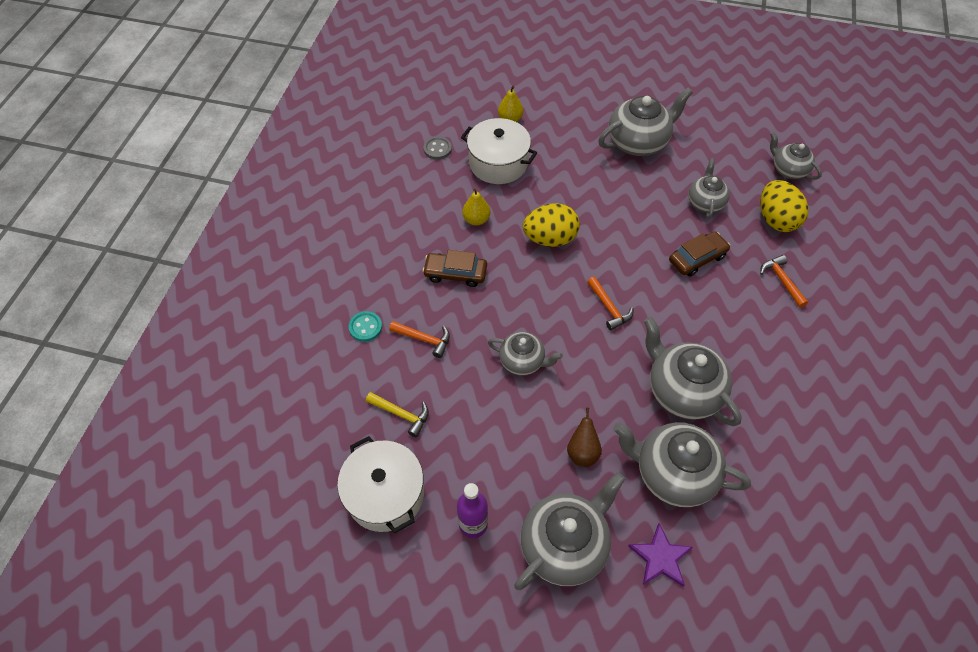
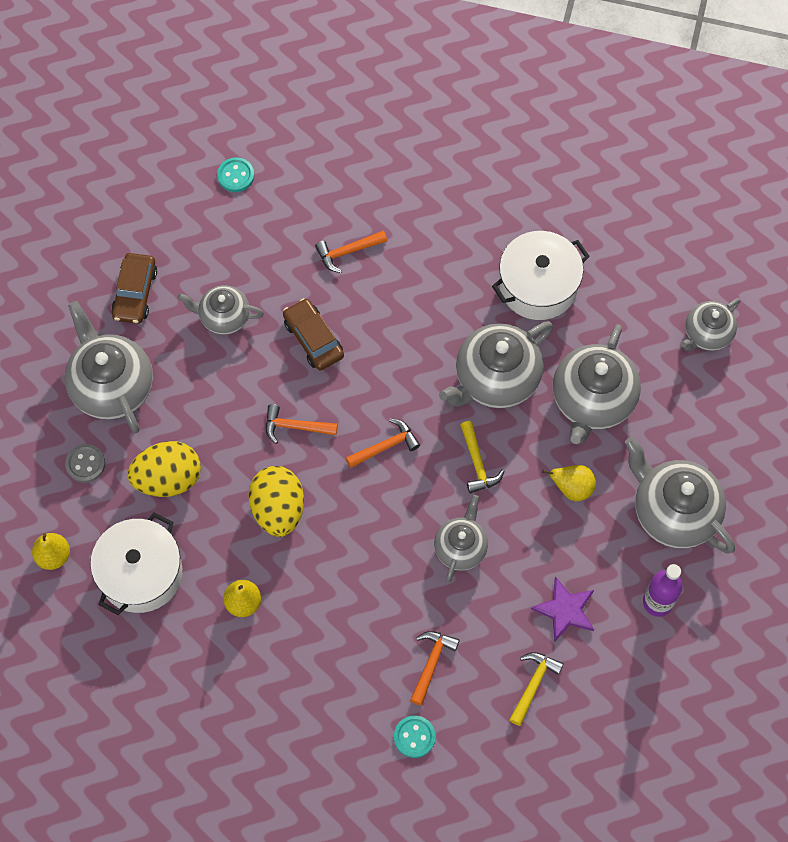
camera: 90 degrees left, 10 degrees up
(385, 494) = (629, 696): white pot -> white pot (538, 286)
(437, 149) = (108, 659): grey button -> grey button (85, 464)
(455, 273) = (332, 628): brown car -> brown car (135, 293)
(582, 452) = (572, 488): brown pear -> yellow pear
(600, 375) = (477, 463): none -> yellow hammer
(619, 248) = (295, 427): none -> orange hammer
(660, 557) = (680, 422): purple star -> purple star (565, 610)
(776, 219) = (255, 241): yellow egg -> yellow egg (168, 479)
(788, 170) = (173, 211): grey teapot -> grey teapot (706, 334)
(831, 206) = (236, 176): none -> turquoise button

